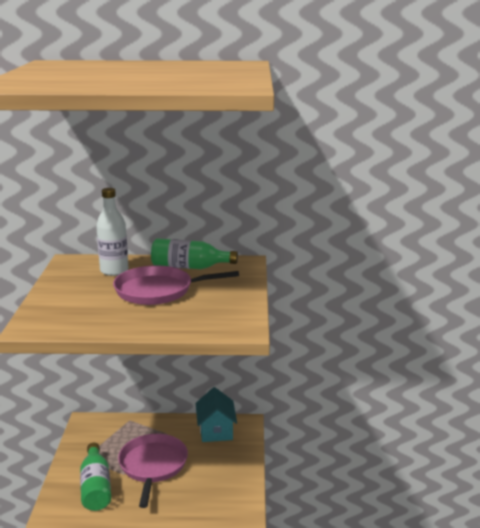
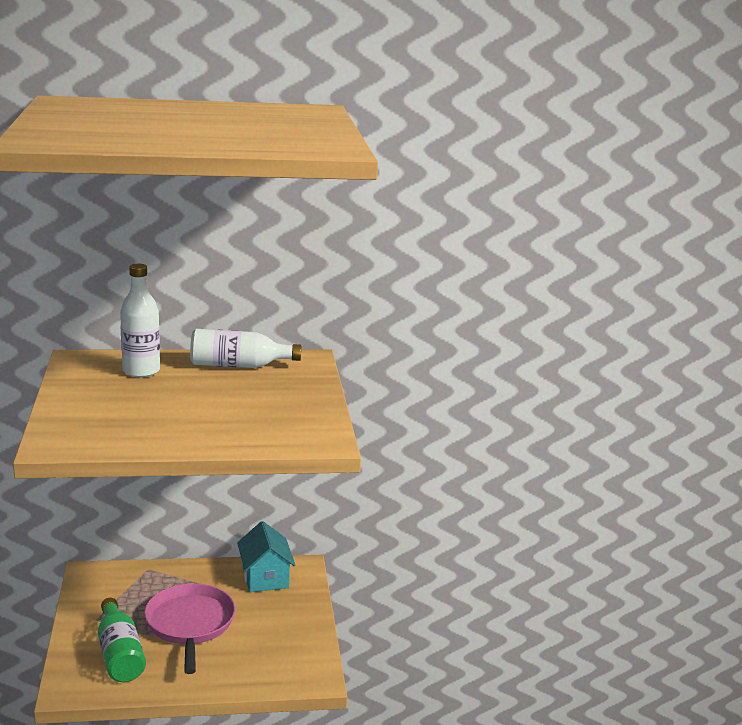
camera: 10 degrees left, 0 degrees up
(158, 291) = (206, 396): pink pan -> none
(189, 267) = (238, 366): green bottle -> white bottle

